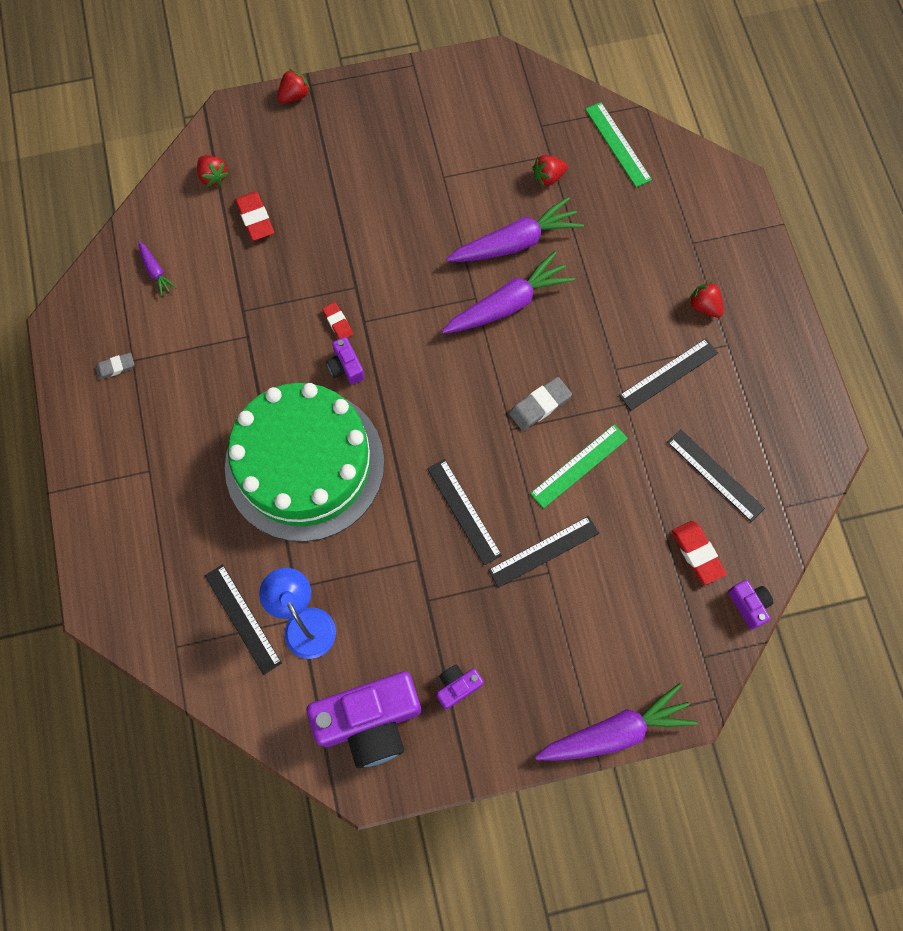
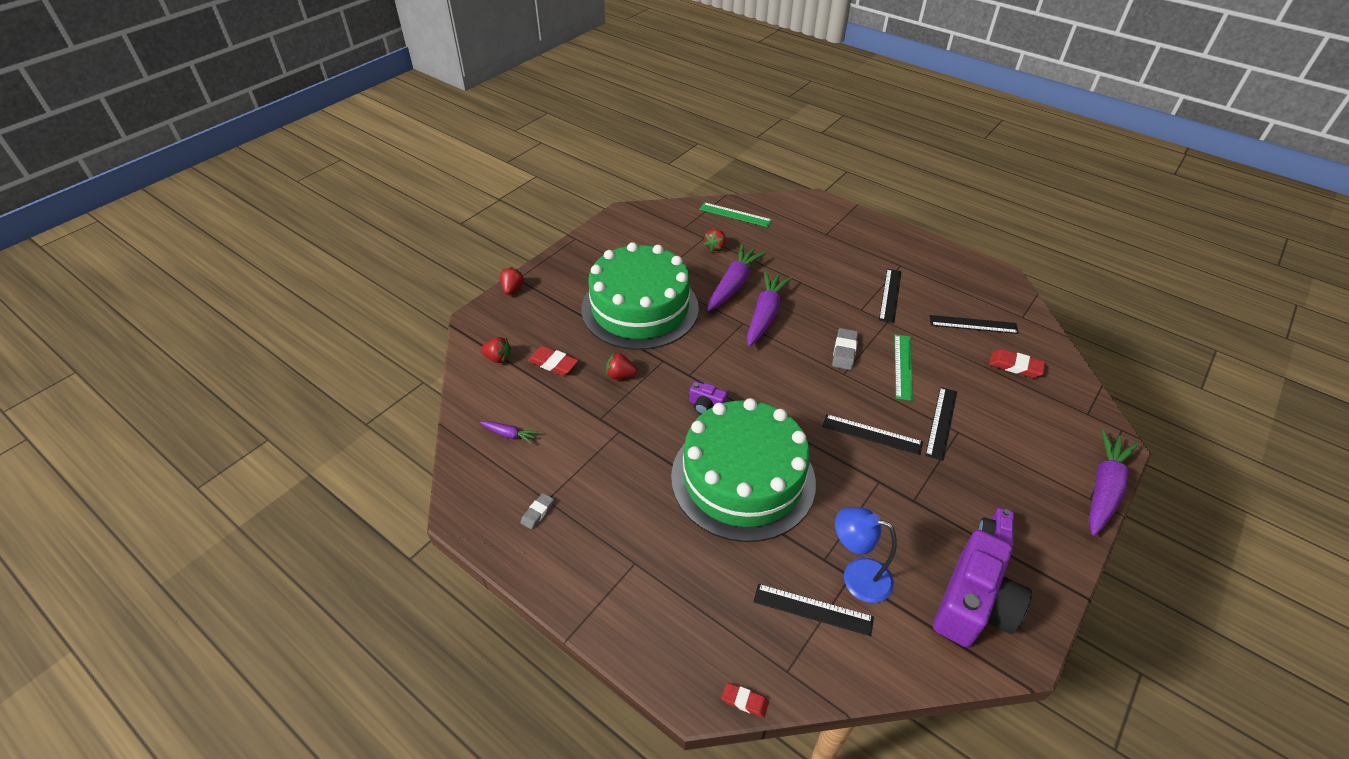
camera: 40 degrees left, 25 degrees down
(338, 323) = (673, 385): red eraser -> red eraser (745, 701)
(392, 207) = (640, 308): none -> green cake
(704, 306) = (867, 256): red strawberry -> red strawberry (620, 375)
(748, 605) = (1071, 372): purple camera -> none

